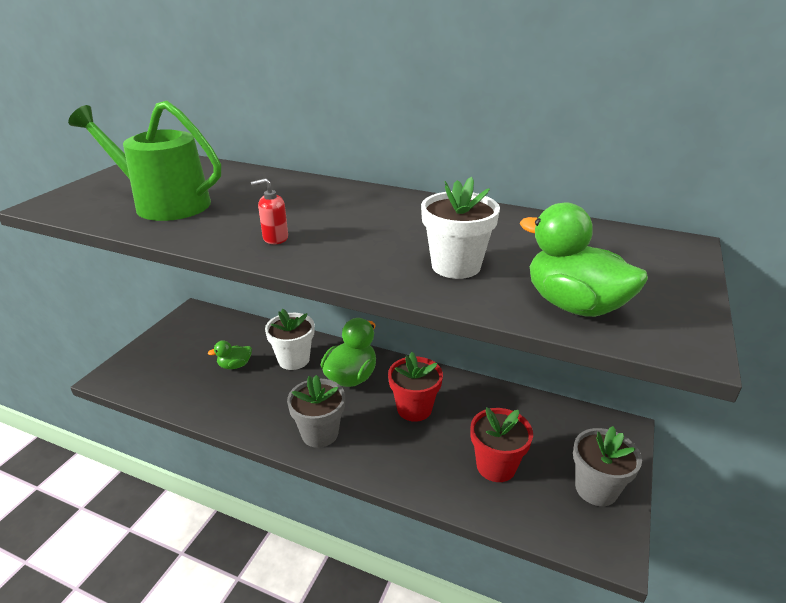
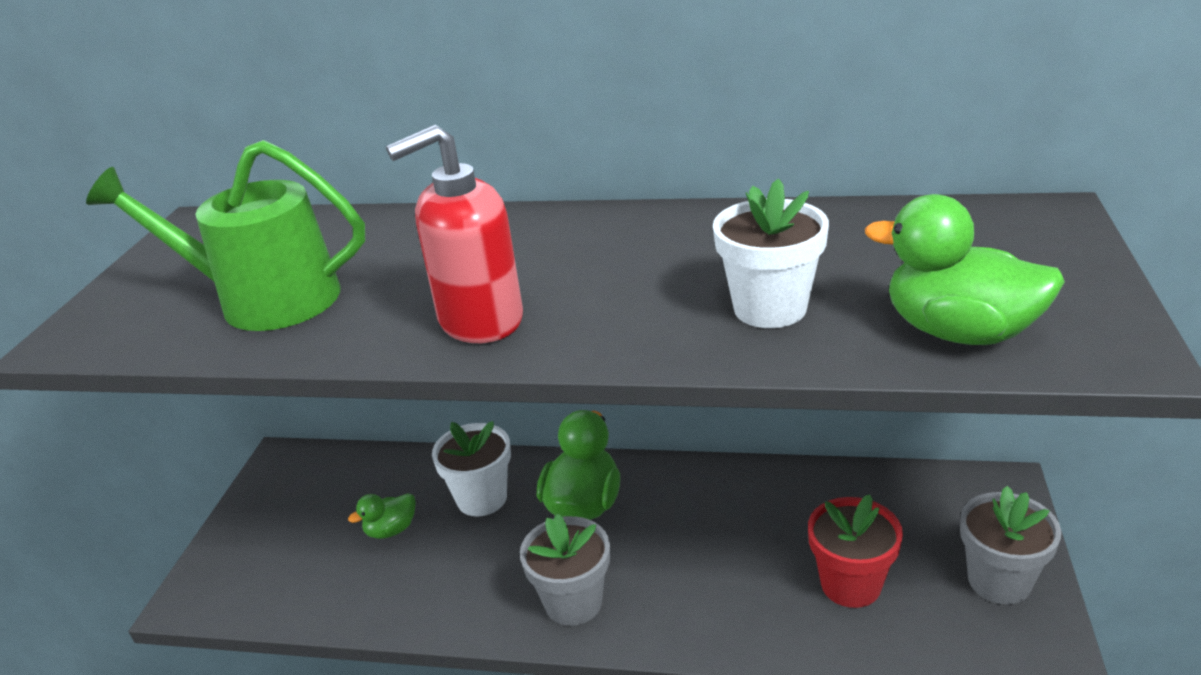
camera: 10 degrees left, 0 degrees up
(275, 238) = (480, 320): red soap dispenser -> red soap dispenser, size x2.12
(414, 409) = (699, 530): red flower pot -> none

